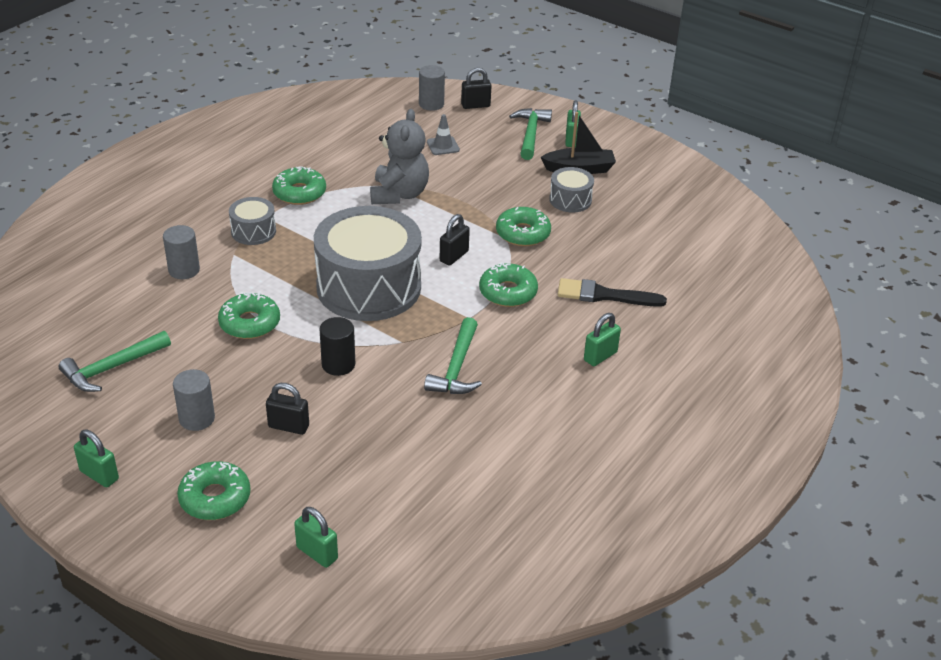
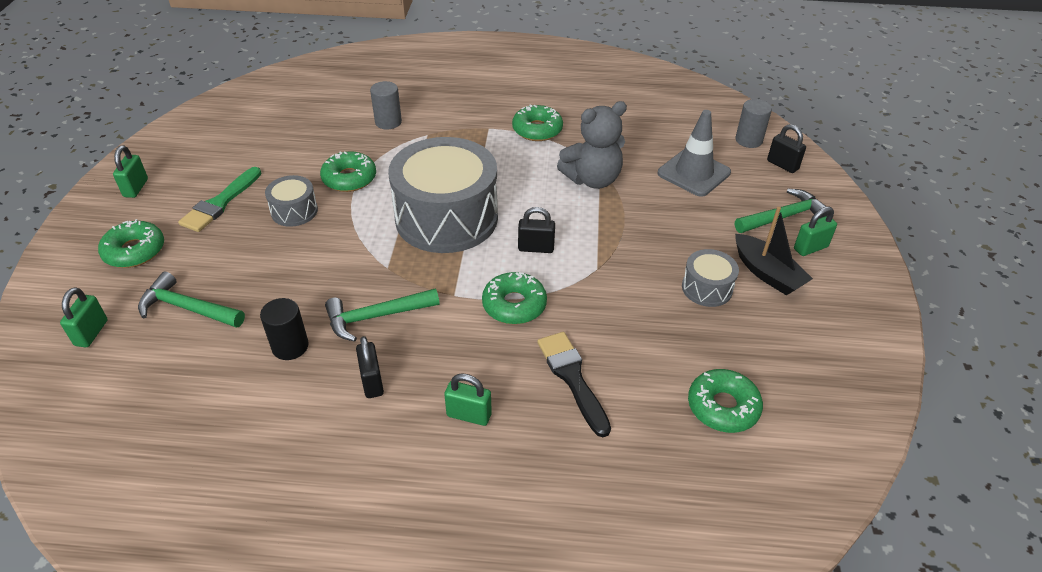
camera: 60 degrees right, 5 degrees up
(112, 368) = (253, 142): green hammer -> green hammer (188, 308)
(197, 418) = (220, 203): grey cylinder -> green brush
(253, 231) = (464, 131): grey drum -> grey drum (294, 211)
(288, 426) = (237, 252): black padlock -> black padlock (372, 382)
(338, 364) = (331, 245): black cylinder -> black cylinder (290, 346)
(443, 146) = (693, 173): grey traffic cone -> grey traffic cone, size x1.87
(523, 233) = (615, 277): green donut -> green donut (723, 407)

